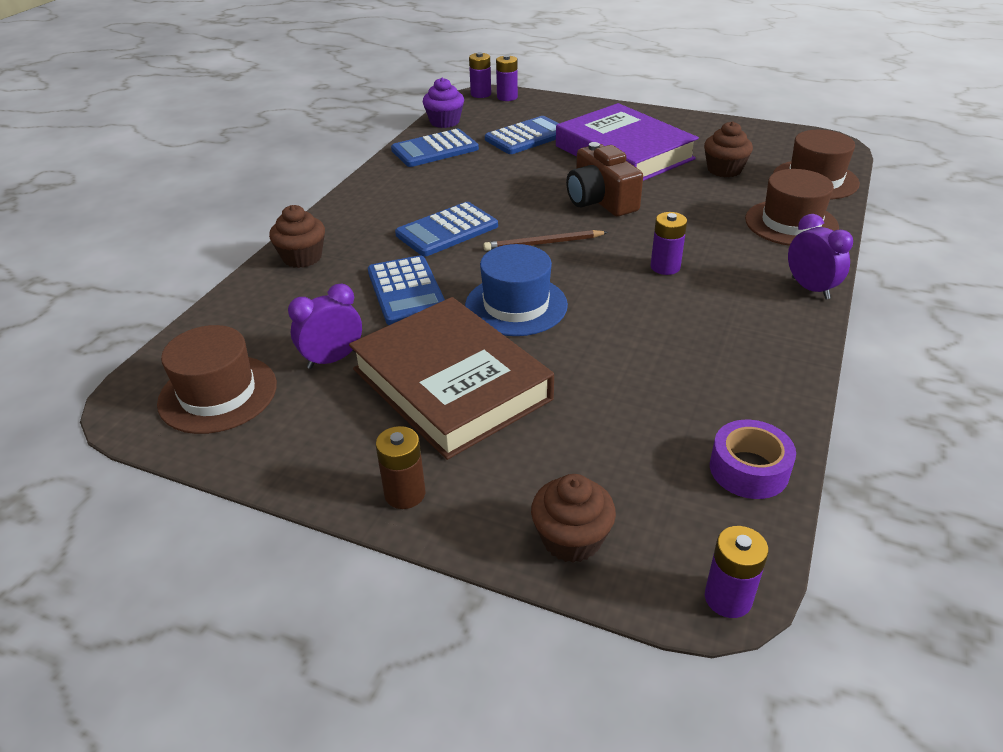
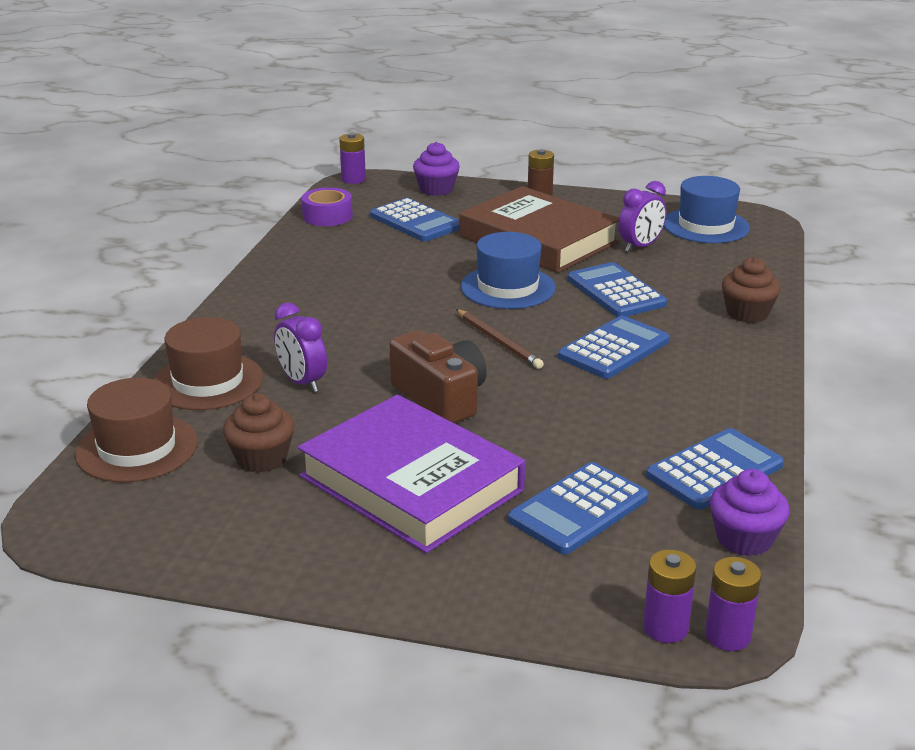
camera: 170 degrees right, 10 degrees down
(218, 393) = (706, 226): brown hat -> blue hat
(543, 243) = (498, 341): brown pencil -> brown pencil turned 75 degrees clockwise
(571, 539) = (436, 189): brown cupcake -> purple cupcake
(612, 441) = (415, 221): none -> blue calculator
(665, 267) = (366, 326): purple battery -> none
(810, 288) = (226, 316): purple clock -> purple clock (302, 382)

